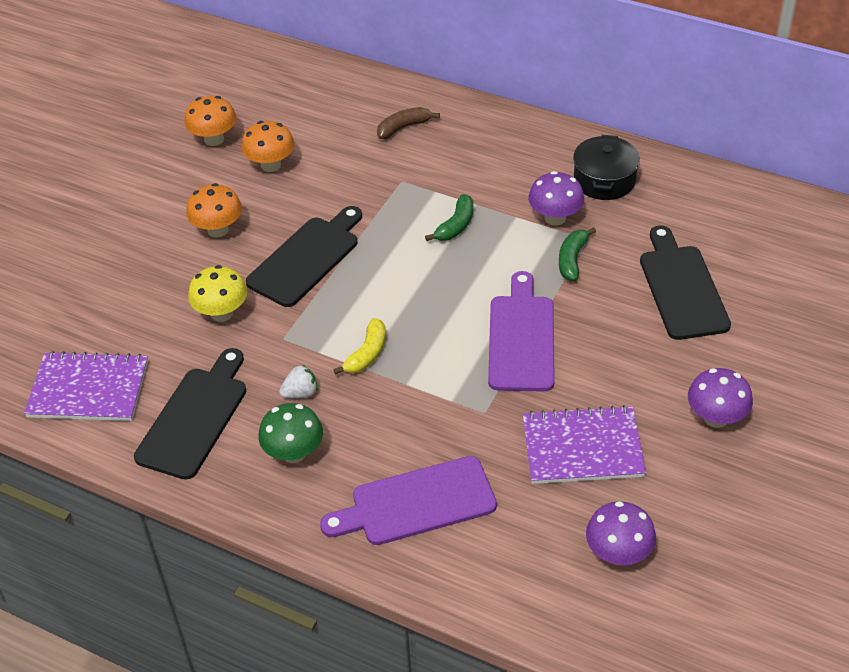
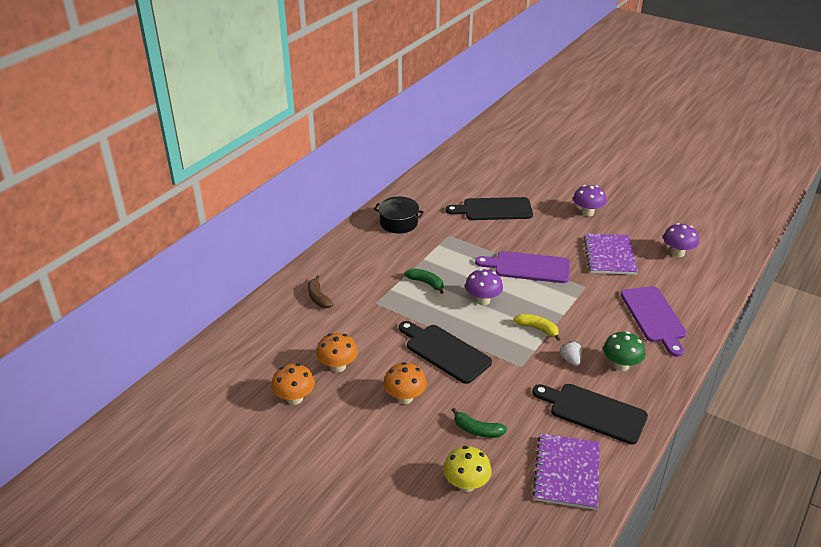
camera: 85 degrees left, 10 degrees down
(221, 313) = (494, 397): yellow mushroom -> yellow mushroom (466, 484)
(555, 218) = (428, 244): purple mushroom -> purple mushroom (483, 300)
(572, 259) = (465, 242): green banana -> green banana (477, 430)

